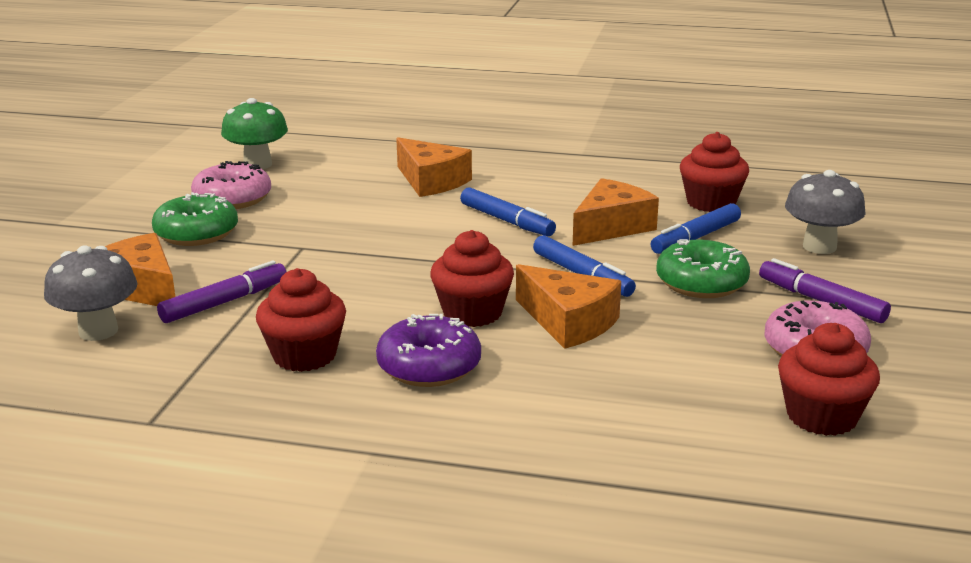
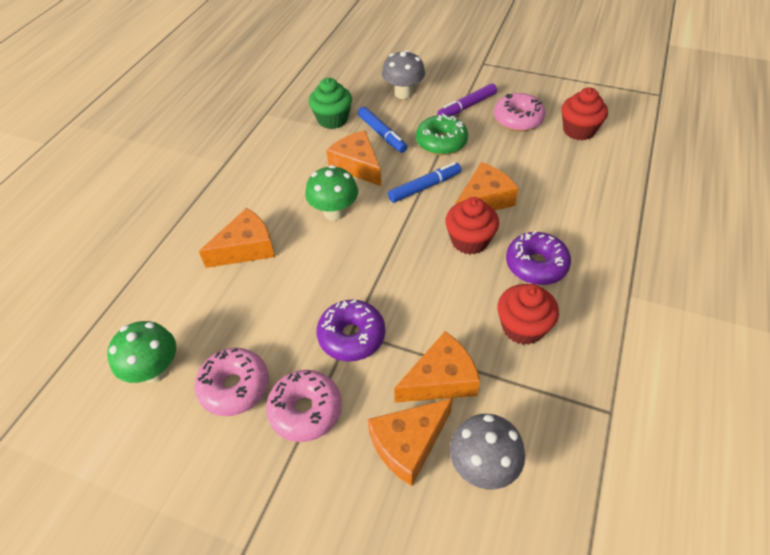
camera: 80 degrees left, 25 degrees up
(196, 233) = (305, 410): green donut -> pink donut
(225, 302) = (441, 379): purple marker -> orange cheese
(295, 247) = (351, 336): none -> purple donut
(507, 221) = (334, 212): blue marker -> green mushroom
(711, 203) = (332, 119): red cupcake -> green cupcake

